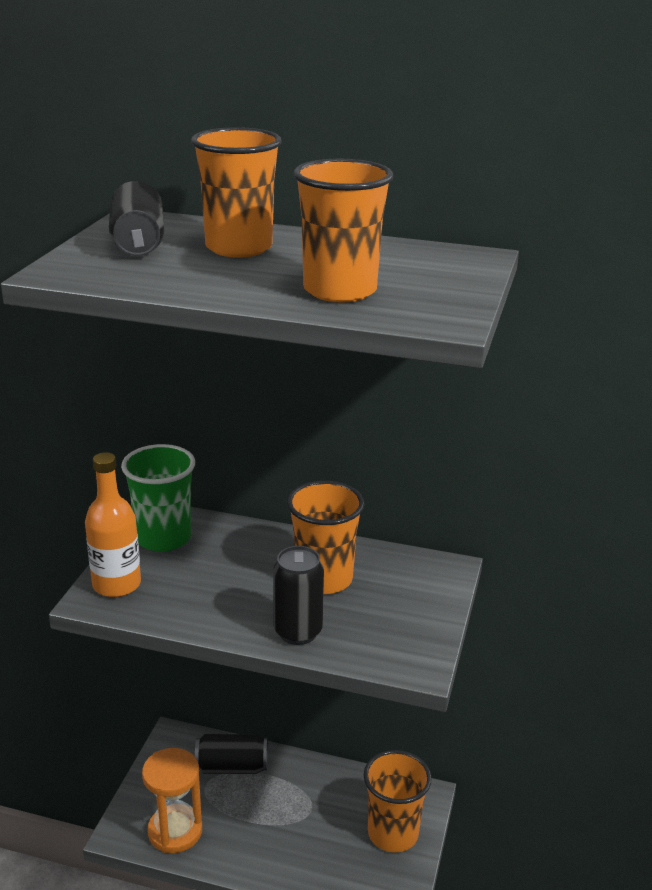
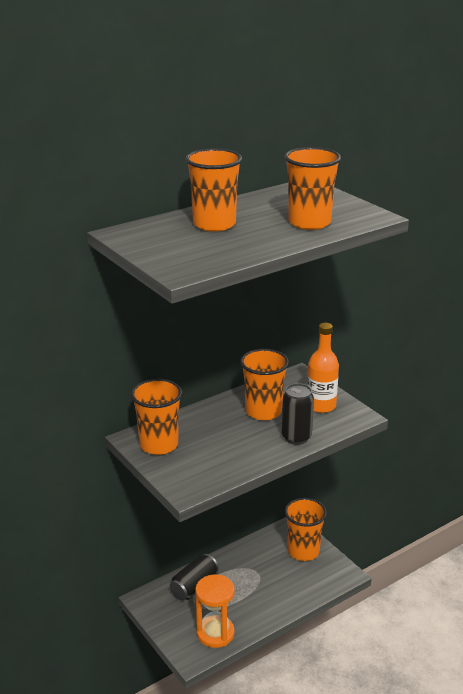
camera: 50 degrees left, 0 degrees up
(116, 584) = (183, 477): orange bottle -> orange bottle (321, 406)
(138, 243) = (166, 243): black can -> none
(163, 538) = (159, 445): green cup -> orange cup

